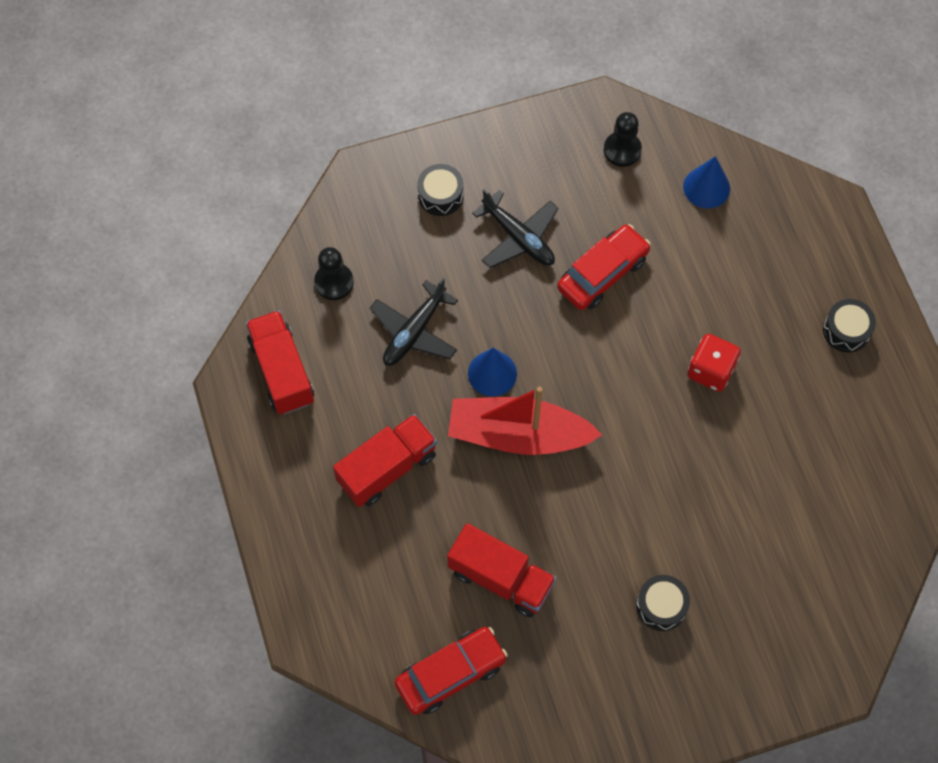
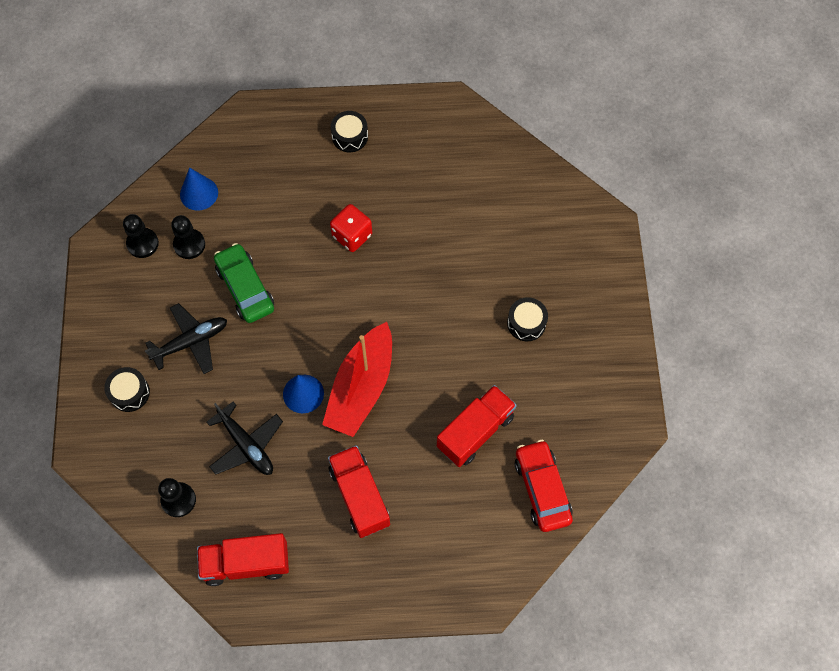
camera: 75 degrees left, 0 degrees up
(602, 273) = (245, 288): red car -> green car
(637, 198) = (189, 245): none -> black pawn

